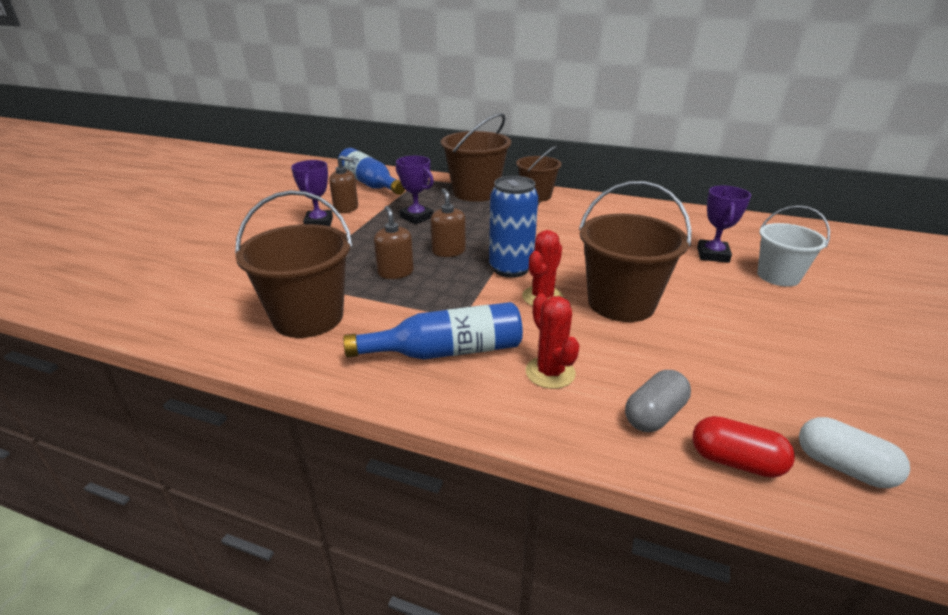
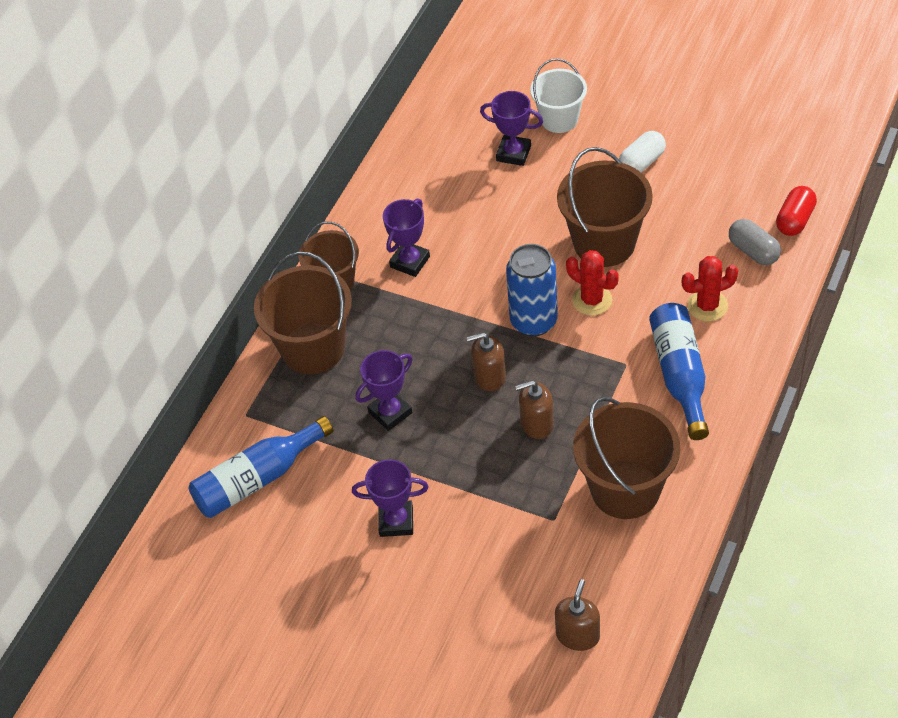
camera: 80 degrees left, 20 degrees up
(346, 208) = (349, 497): brown soap dispenser -> brown soap dispenser (577, 635)
(564, 218) = (410, 262): none -> purple trophy
(843, 467) = (796, 170): white capsule -> white capsule (641, 162)

